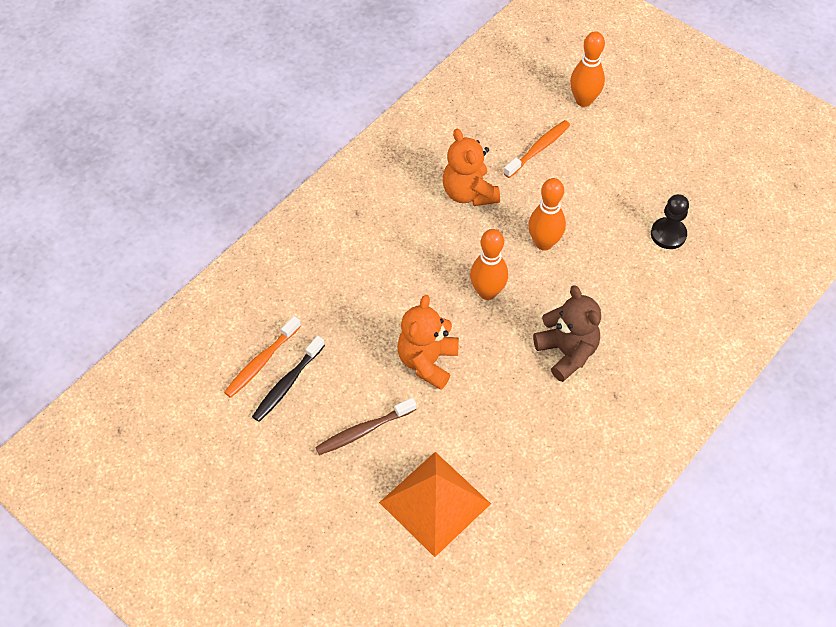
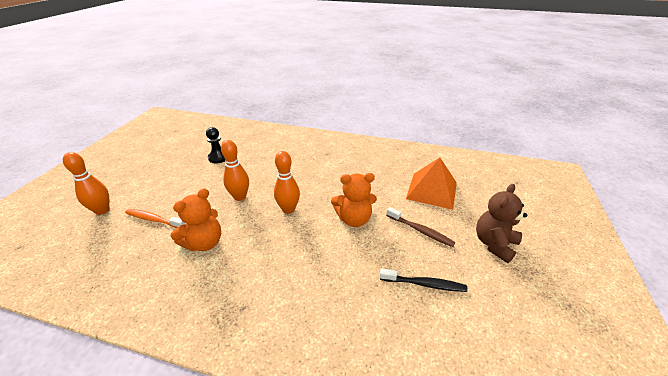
camera: 115 degrees left, 20 degrees down
(261, 362) = (421, 310): orange toothbrush -> none
(567, 352) = (312, 172): brown teddy bear -> brown teddy bear (494, 244)

